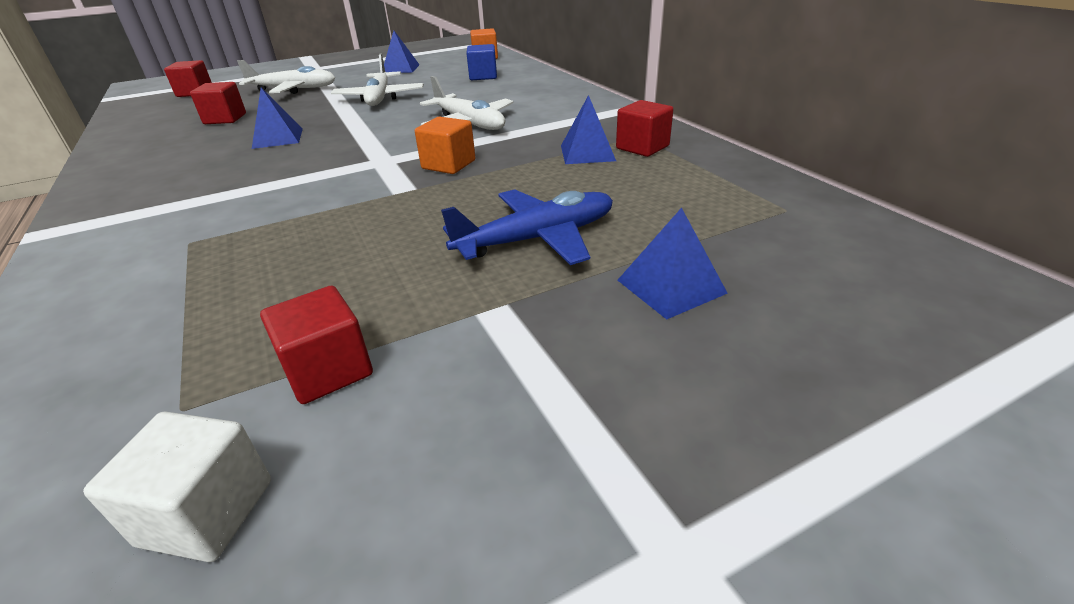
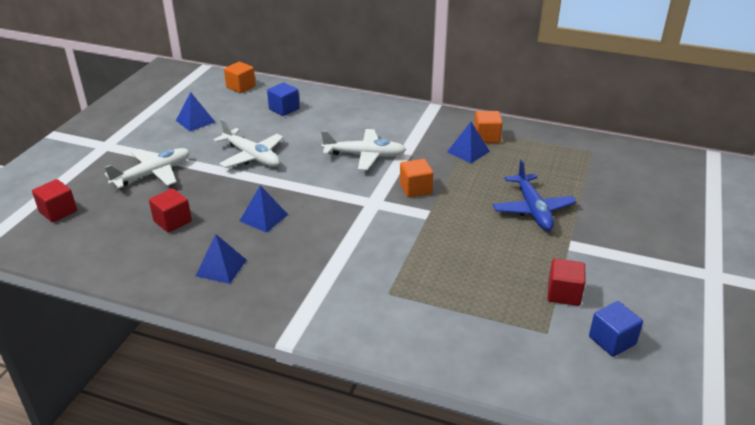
camera: 45 degrees left, 0 degrees up
(207, 512) = (612, 340): white cube -> blue cube
(536, 239) = (532, 209): blue plane -> blue plane turned 150 degrees clockwise
(642, 147) = (486, 137): red cube -> orange cube
(671, 286) = (606, 205): blue pyramid -> blue pyramid (221, 267)

